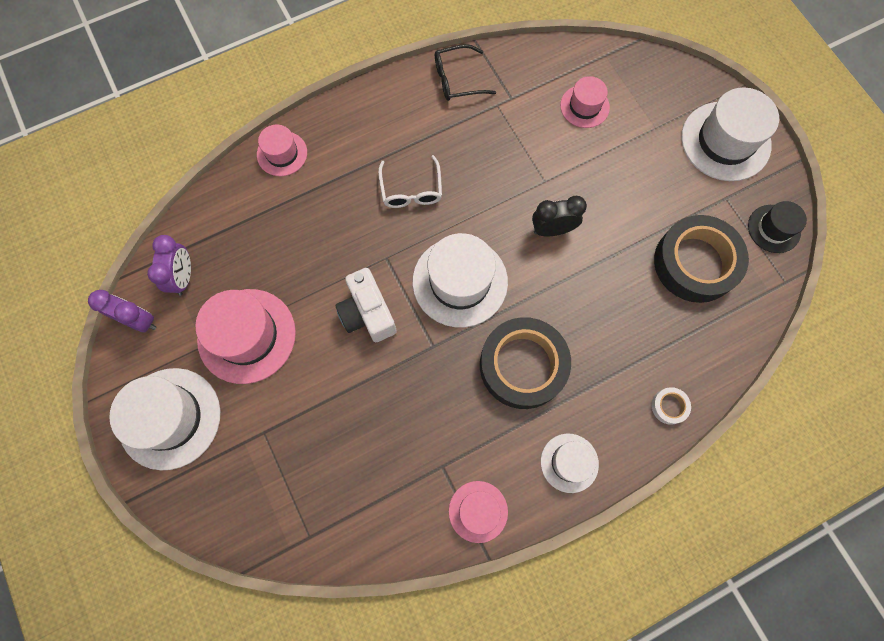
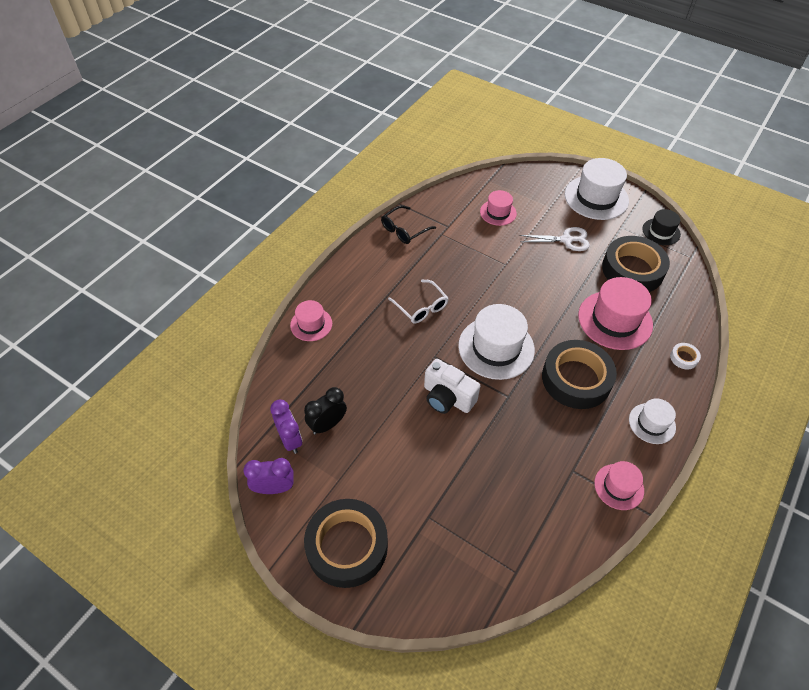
camera: 30 degrees left, 20 degrees down
(170, 418) = (347, 546): white hat -> black tape
(246, 335) = (368, 456): pink hat -> pink hat (615, 320)
(552, 230) = (532, 290): black clock -> black clock (327, 424)
(642, 183) = (566, 240): none -> white scissors

